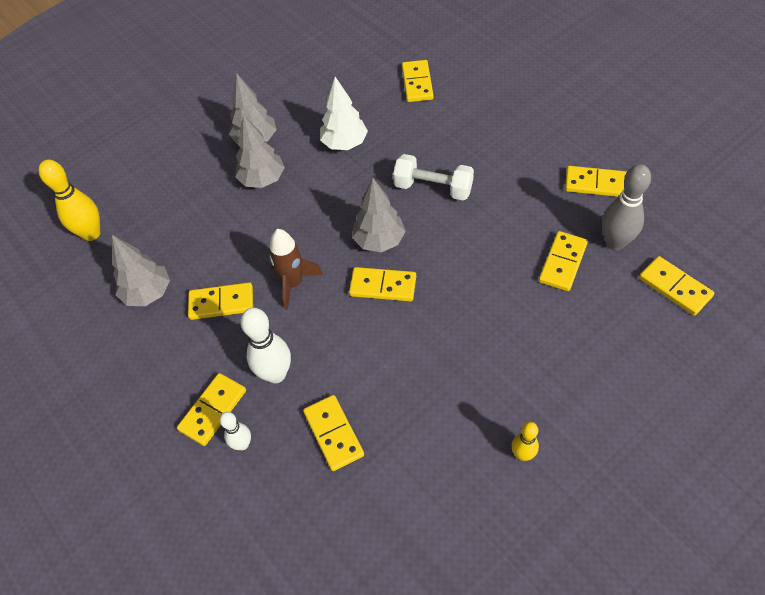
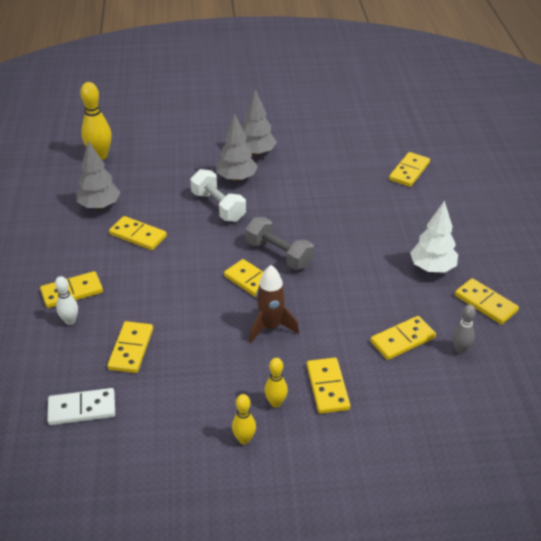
camera: 30 degrees right, 15 degrees down
(276, 374) = (130, 294): white bowling pin -> none
(293, 283) = (194, 249): brown rocket -> brown rocket (270, 327)
(345, 144) = (315, 184): white tree -> white tree (432, 268)
(346, 531) = (82, 408): none -> white domino
(379, 241) = (279, 254): grey tree -> grey dumbbell
(433, 188) = (352, 242): white dumbbell -> white dumbbell (218, 206)
(516, 398) = (276, 403): none -> yellow bowling pin
(615, 242) = (460, 349): grey bowling pin -> grey bowling pin, size x0.58
(675, 287) = (479, 406): yellow domino -> yellow domino (327, 387)

